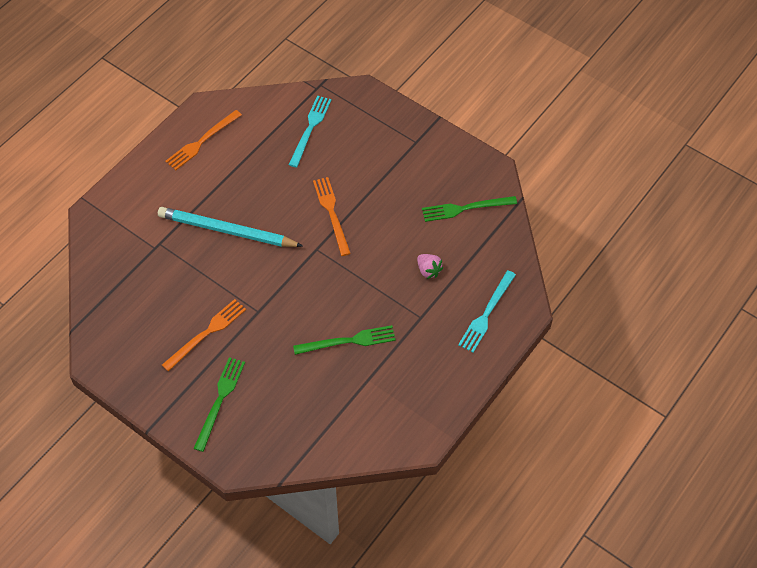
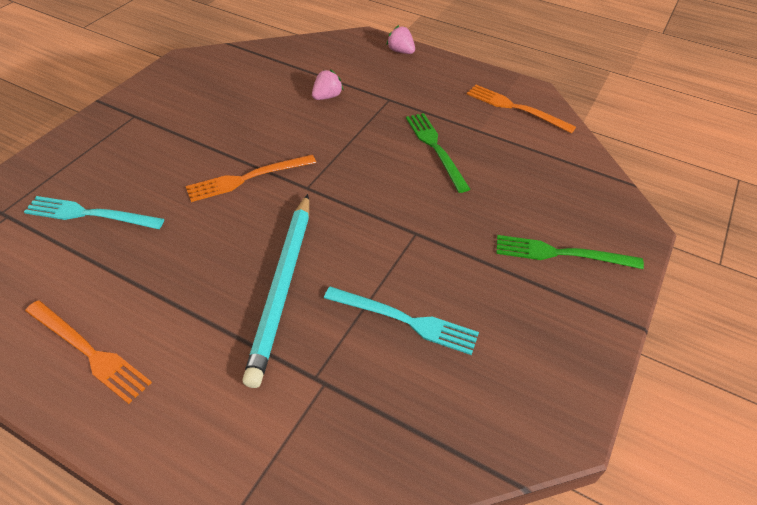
camera: 100 degrees left, 10 degrees down
(206, 333) = (466, 284): orange fork -> orange fork (516, 108)
(465, 208) = (239, 76): green fork -> none
(486, 314) = (374, 59): turquoise fork -> turquoise fork (405, 320)
(498, 338) = (401, 51): none -> pink strawberry

